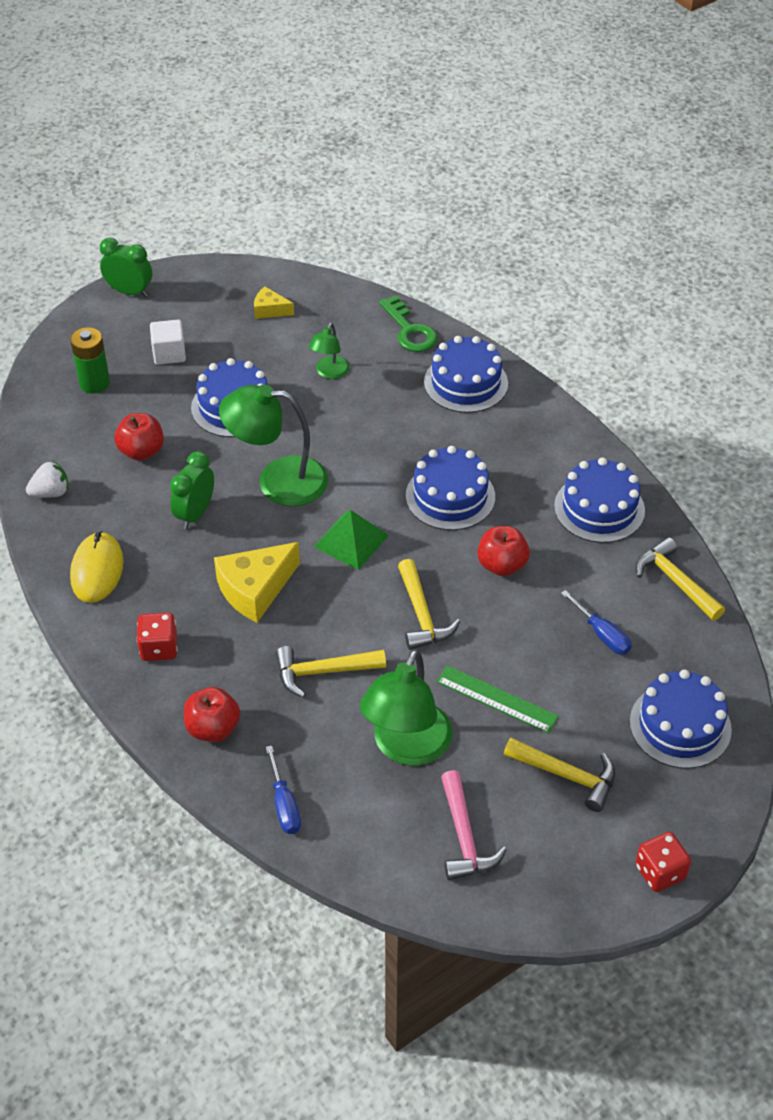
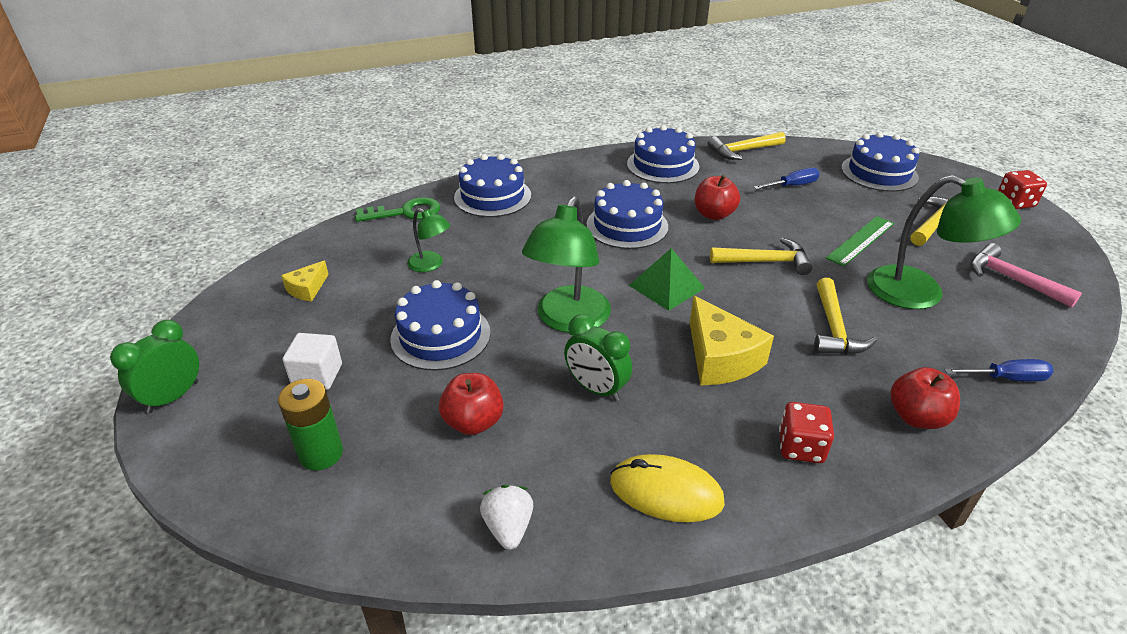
camera: 75 degrees left, 10 degrees down
(464, 837) = (1011, 279): pink hammer -> pink hammer turned 135 degrees counterclockwise

